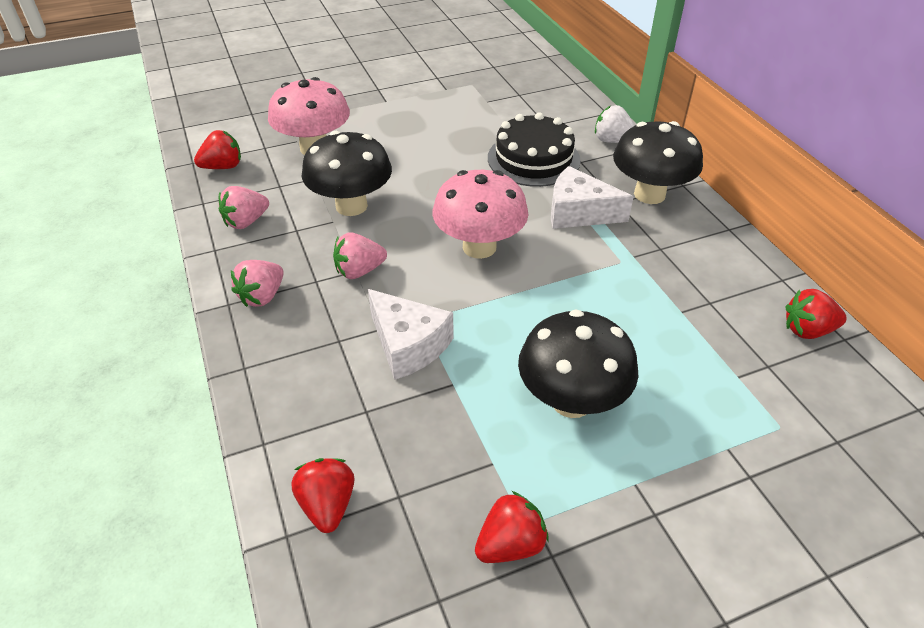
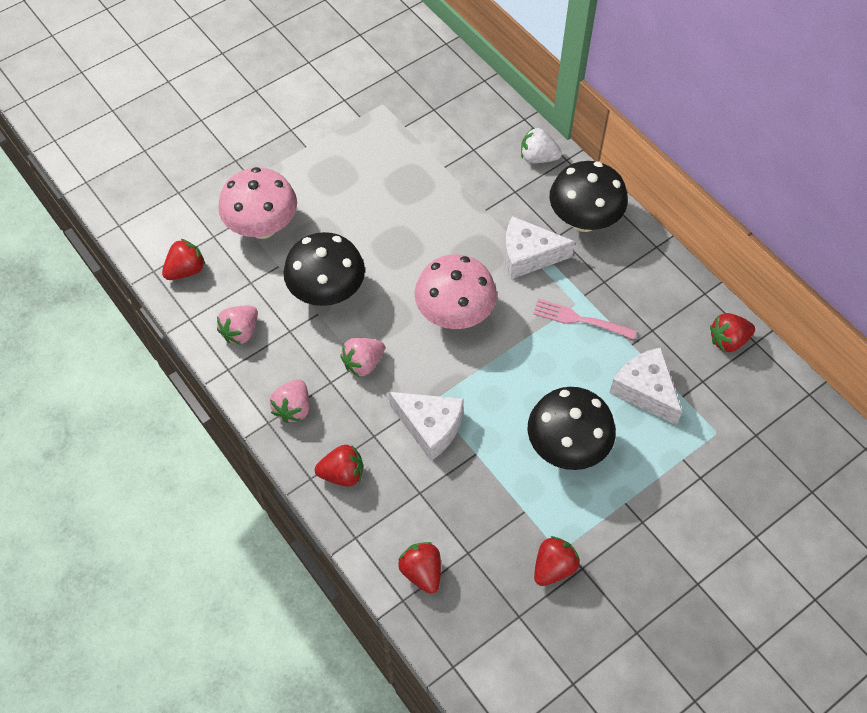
camera: 15 degrees left, 15 degrees up
(283, 370) = (342, 474): none -> red strawberry
(533, 159) = (472, 197): black cake -> none
(622, 277) = (579, 319): none -> pink fork
(689, 361) = (645, 390): none -> white cheese

